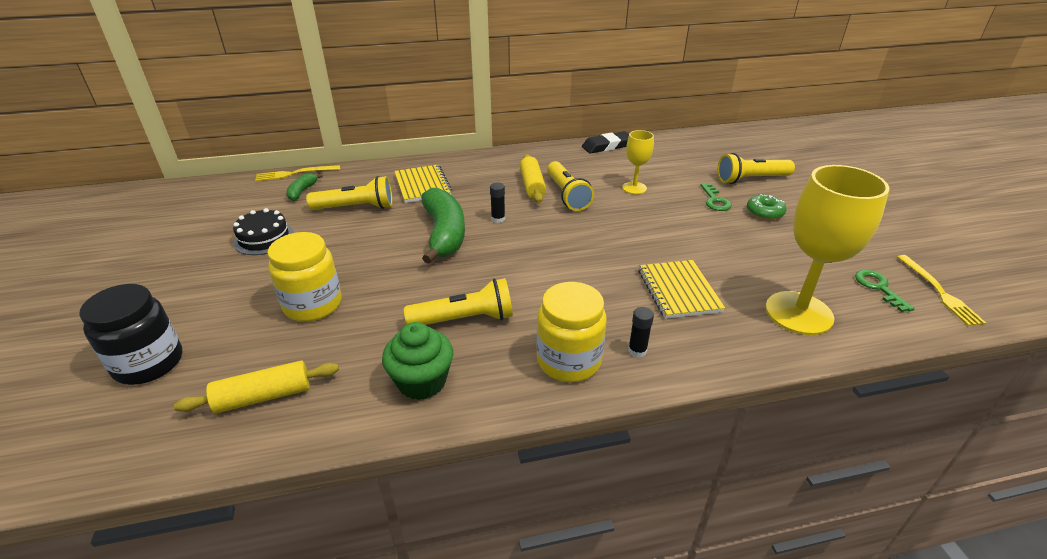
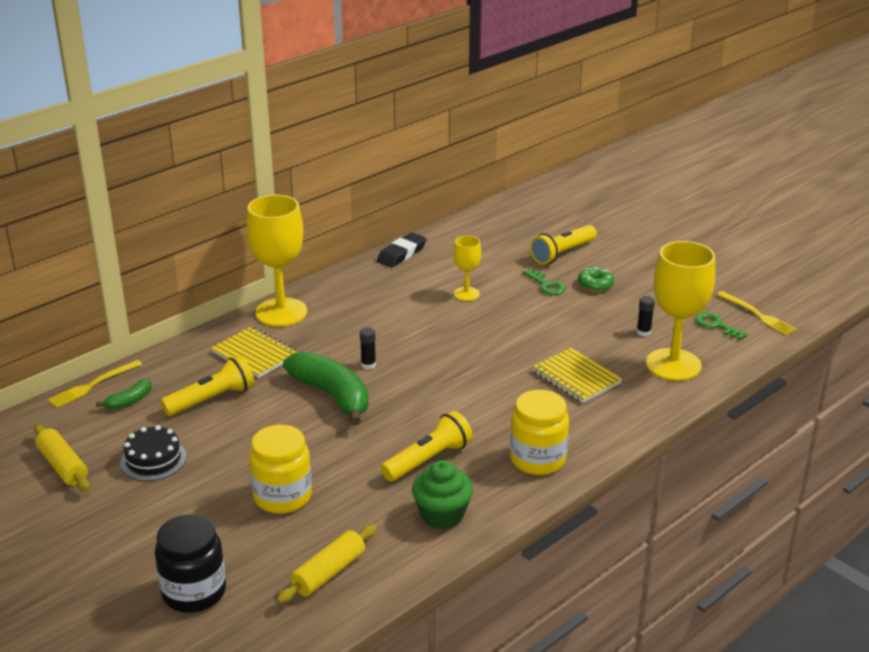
camera: 30 degrees left, 5 degrees down
(302, 191) = (129, 401): green banana -> green banana turned 120 degrees counterclockwise
(473, 162) = (281, 312): none -> yellow goblet
(532, 185) = (367, 320): yellow rolling pin -> yellow rolling pin (63, 466)
(567, 195) = (410, 320): yellow flashlight -> none
(637, 350) = (580, 434): black glue stick -> black glue stick (643, 332)

